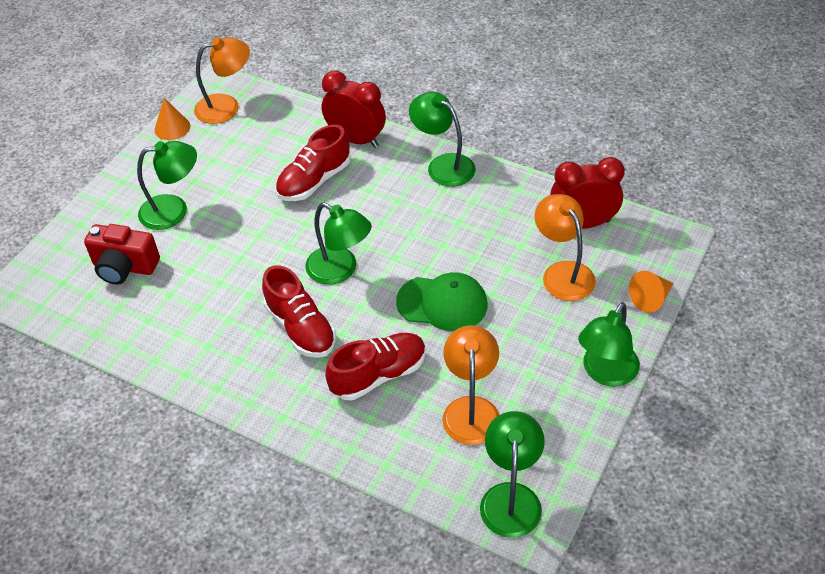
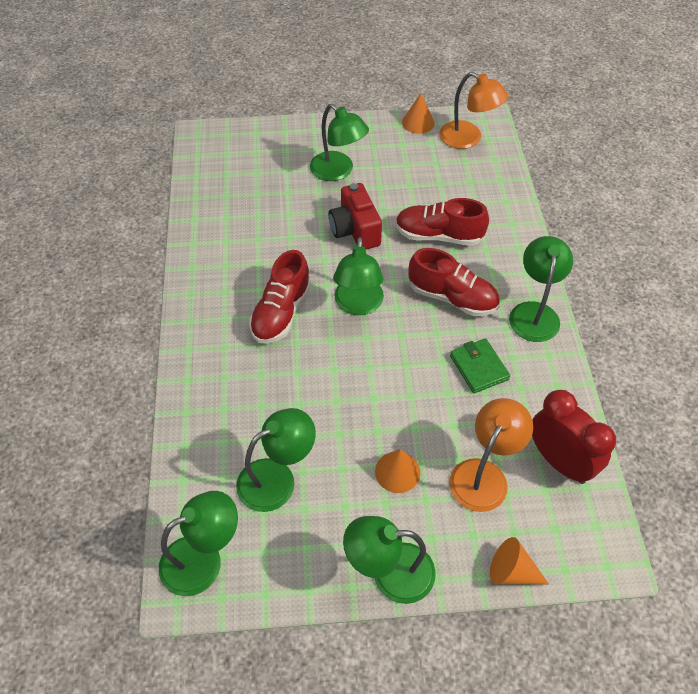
camera: 55 degrees right, 5 degrees up
(124, 267) = (264, 177): red camera -> red camera (355, 230)
(356, 139) = (508, 237): red clock -> none
(378, 375) = (269, 391): red shoe -> red shoe (452, 298)
(442, 303) = (376, 396): green cap -> none
(466, 225) = (479, 367): none -> green wallet
(471, 409) = (277, 478): orange lamp -> green lamp
(522, 325) = (397, 472): none -> orange cone

